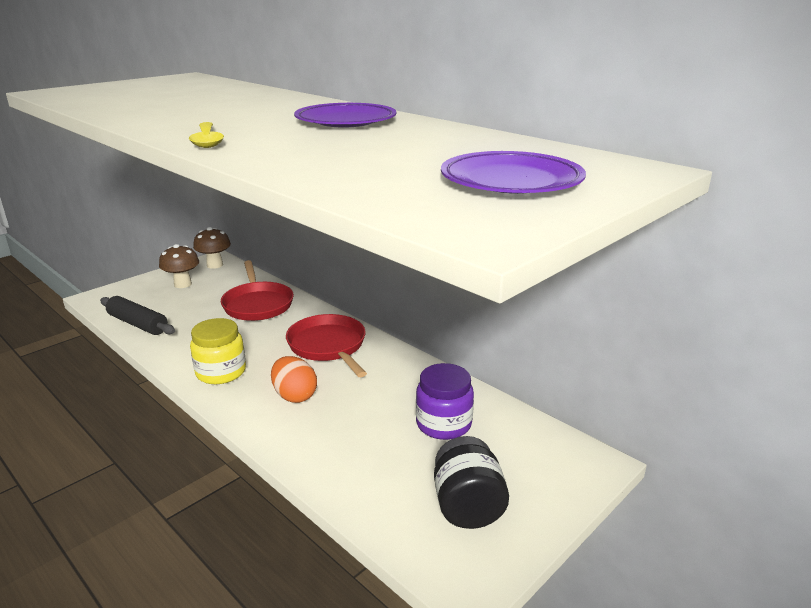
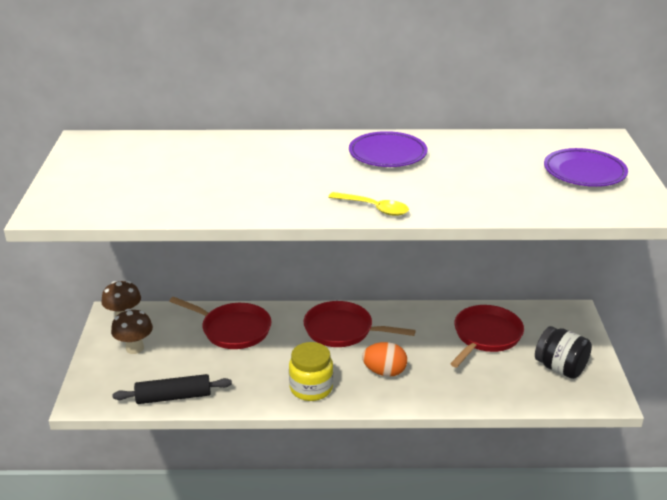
camera: 45 degrees left, 5 degrees up
(443, 424) = (485, 336): purple jar -> red pan

